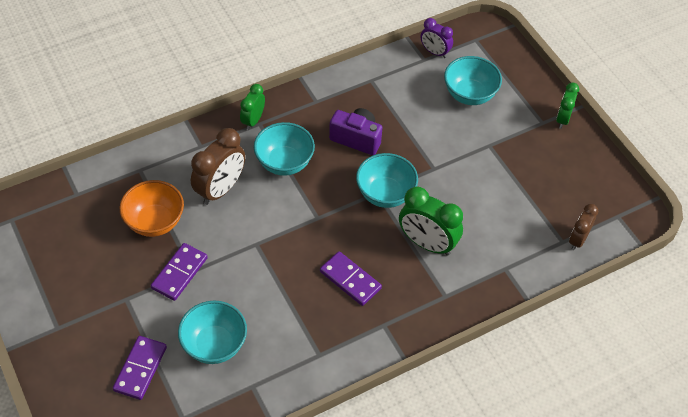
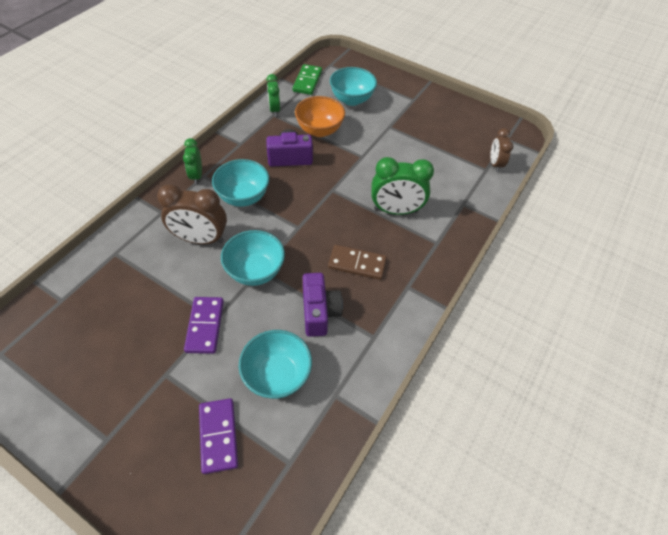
camera: 30 degrees left, 0 degrees up
(155, 222) = (155, 292): orange bowl -> orange bowl (319, 130)
(220, 189) = (200, 239): brown clock -> brown clock turned 90 degrees clockwise
(285, 309) = (319, 312): none -> purple camera
(350, 280) = (357, 264): purple domino -> brown domino
(385, 194) = (339, 188): turquoise bowl -> turquoise bowl (255, 271)
(434, 52) = (307, 81): purple clock -> green domino
(562, 119) = (424, 93): green clock -> green clock (274, 110)

